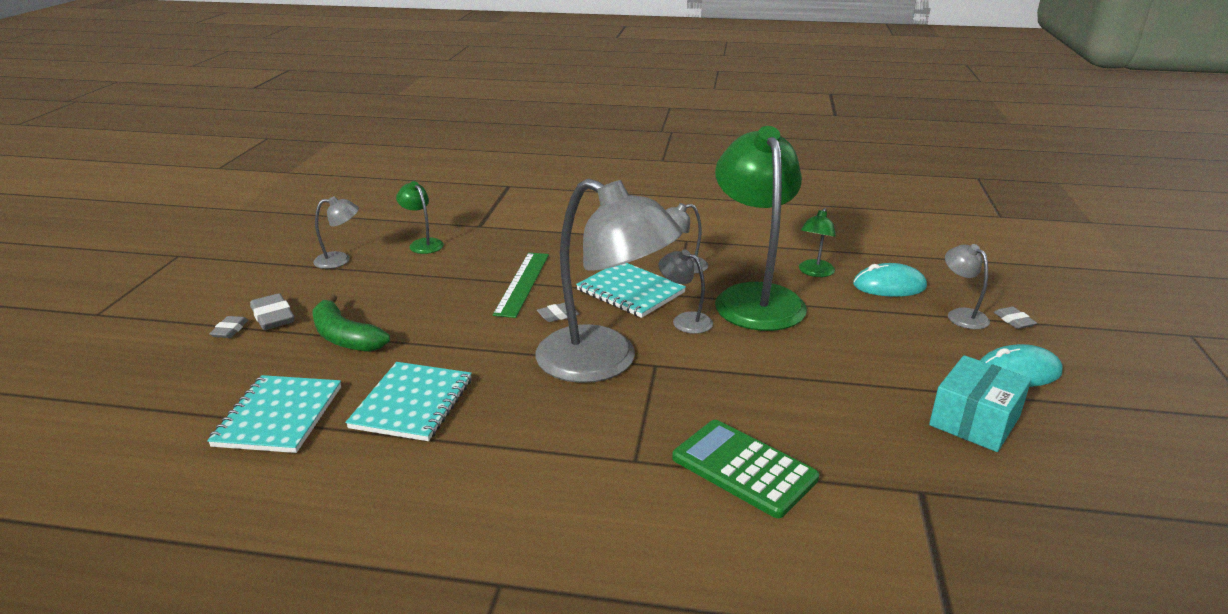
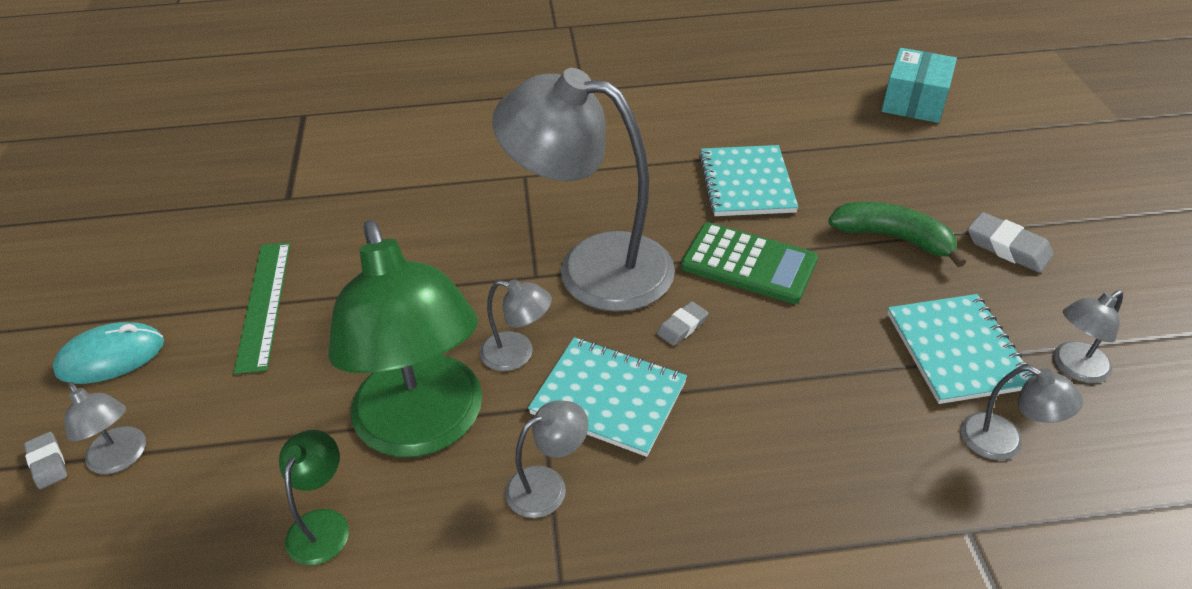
camera: 165 degrees right, 15 degrees up
(230, 330) = (1023, 220): grey eraser -> none
(279, 416) = (846, 150): turquoise notebook -> turquoise notebook (957, 350)
(423, 244) = (1004, 442): green lamp -> grey lamp
(522, 283) = (769, 378): green ruler -> green ruler (264, 304)
(744, 468) = (432, 187): green calculator -> green calculator (749, 264)
(889, 286) = (204, 513): turquoise mouse -> none
(974, 421) = (204, 276): turquoise box -> turquoise box (914, 101)

